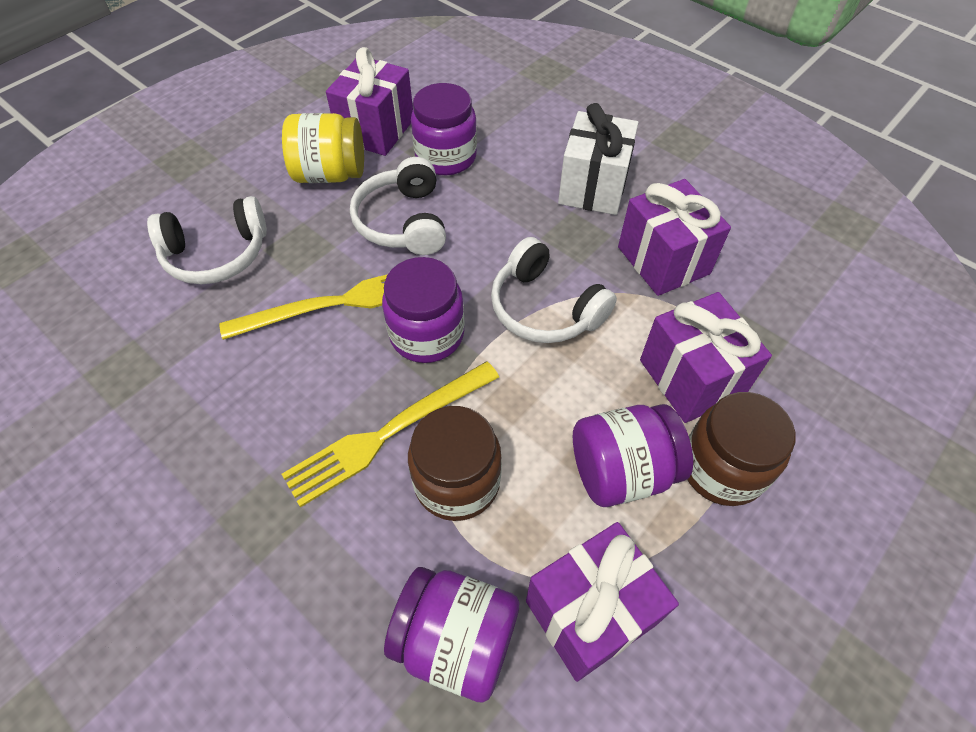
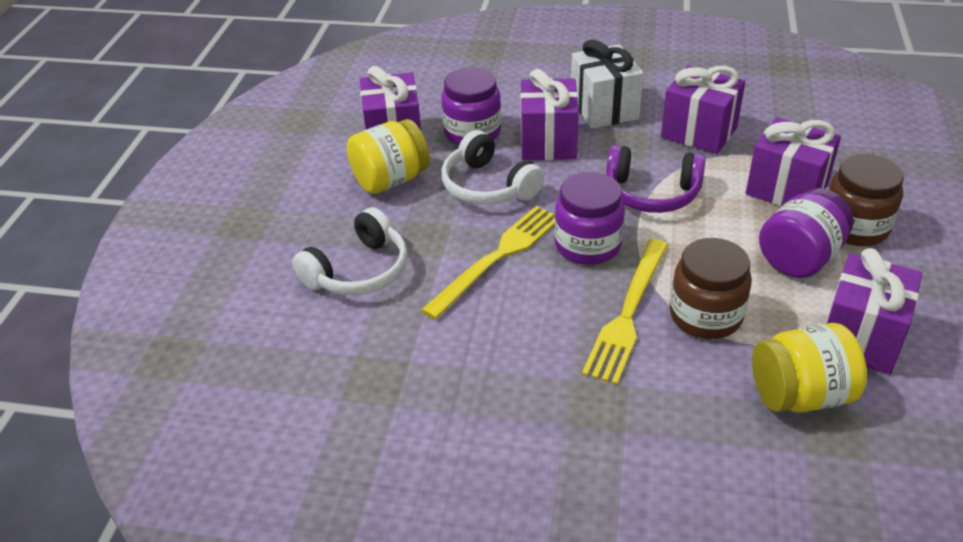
camera: 30 degrees left, 15 degrees down
(456, 640) = (800, 395): purple jar -> yellow jar
(503, 200) = (548, 142): none -> purple gift
(545, 308) = (652, 193): white headphones -> purple headphones

